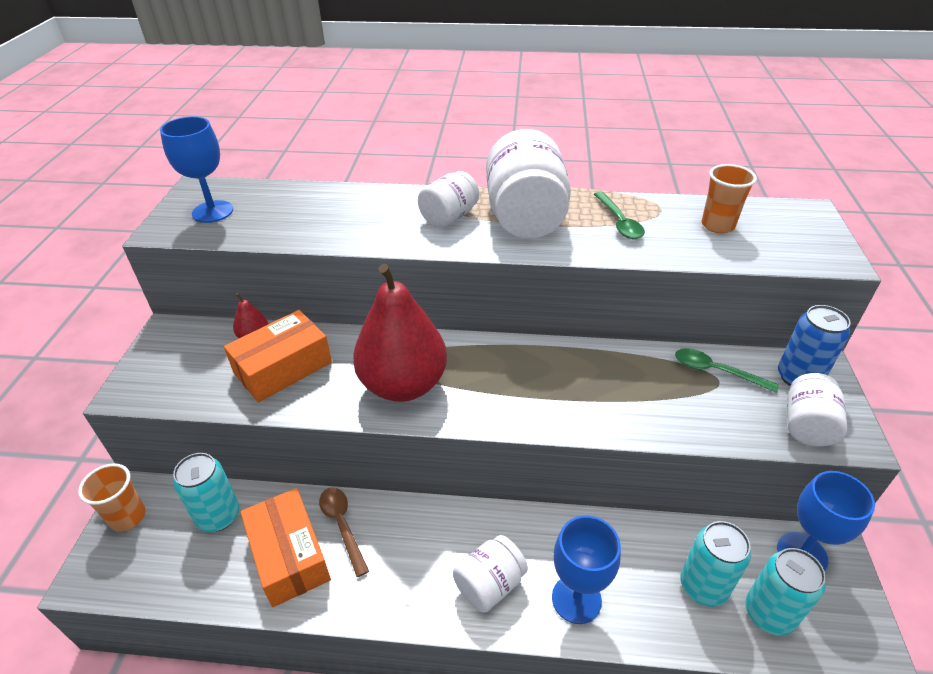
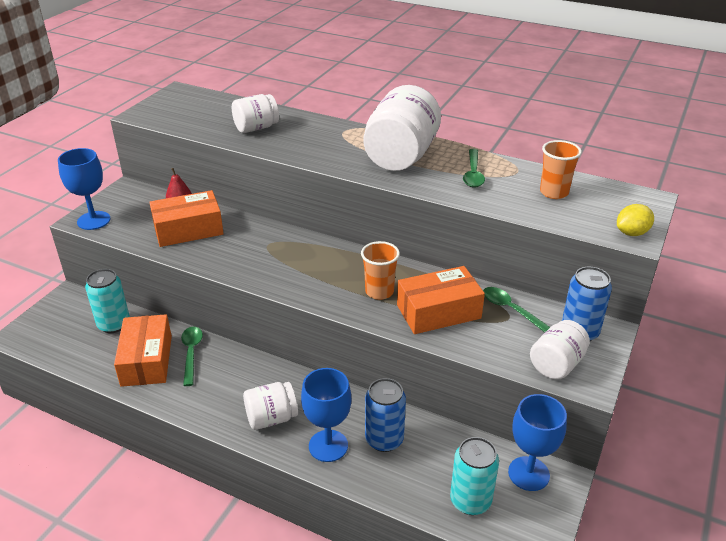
camera: 20 degrees right, 5 degrees down
(128, 517) = (57, 309): orange cup -> orange cup (379, 292)
(212, 212) = (180, 109): blue goblet -> blue goblet (93, 220)
(342, 526) = (191, 353): brown spoon -> green spoon
(403, 385) = (264, 260): red pear -> none
(449, 217) = (343, 144): white jar -> white jar (256, 128)
(632, 566) = (384, 439): none -> blue can
(643, 396) = (438, 312): none -> orange box
(703, 586) = (430, 468): turquoise can -> none
(831, 255) = (632, 233): none -> yellow lemon

